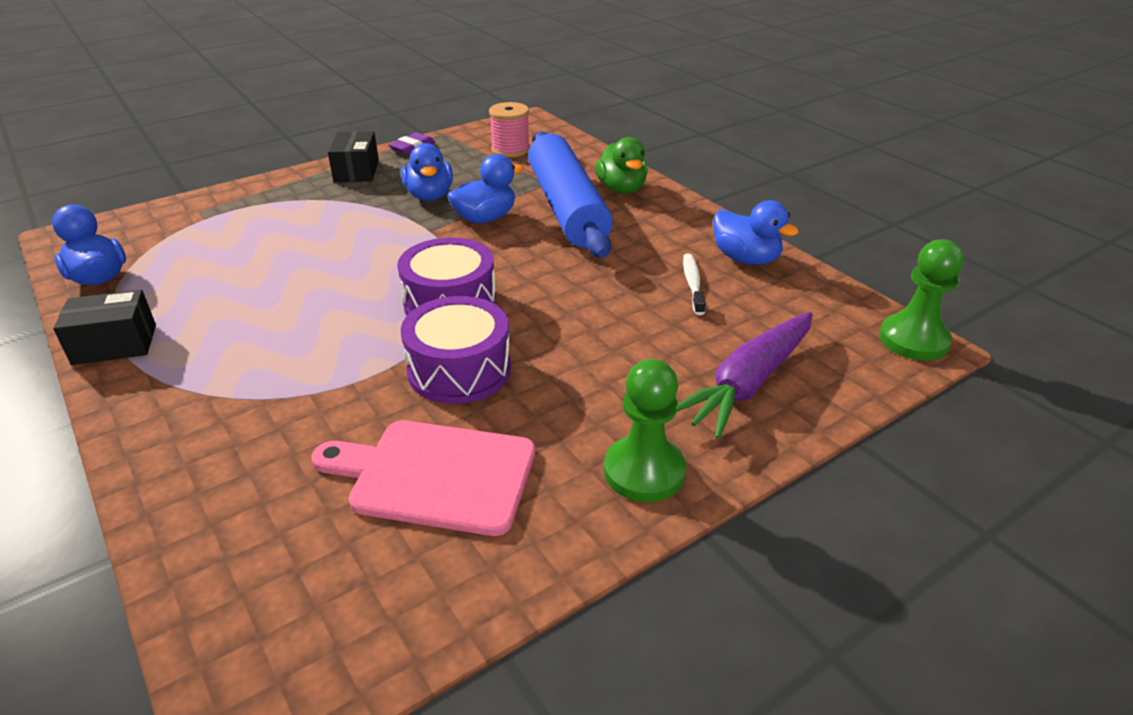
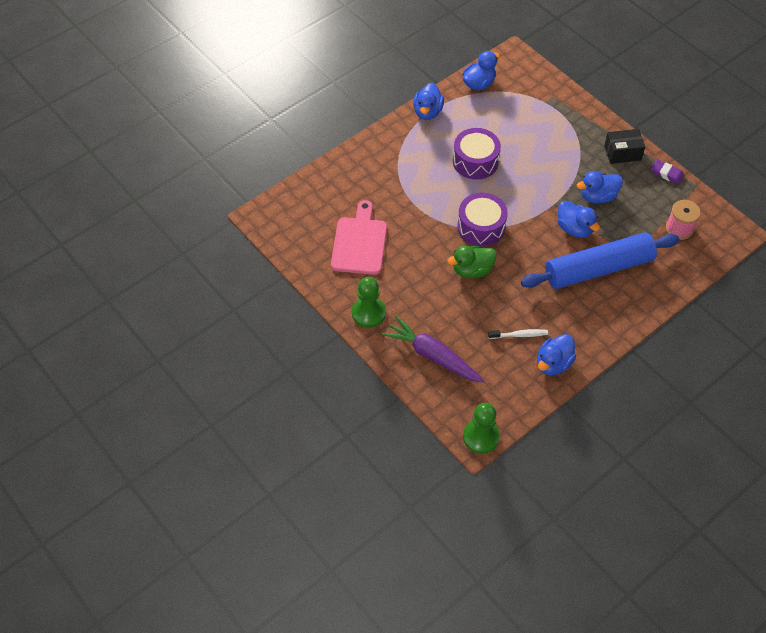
camera: 85 degrees right, 20 degrees up
(115, 344) = (427, 112): black box -> blue duck
(459, 370) = (427, 240): purple drum -> purple drum (475, 161)
(621, 189) = (633, 297): green duck -> green duck (472, 270)

